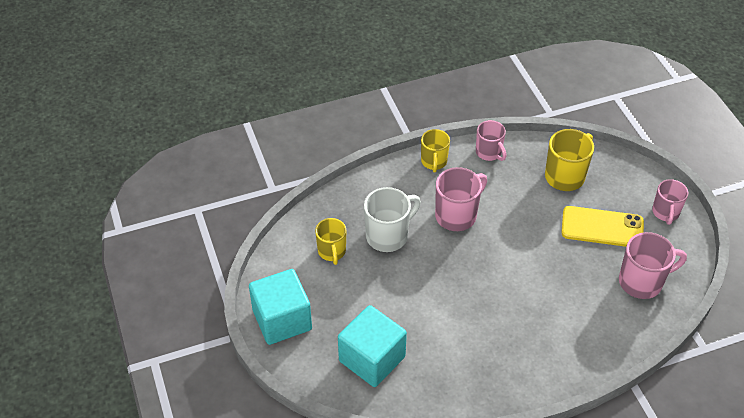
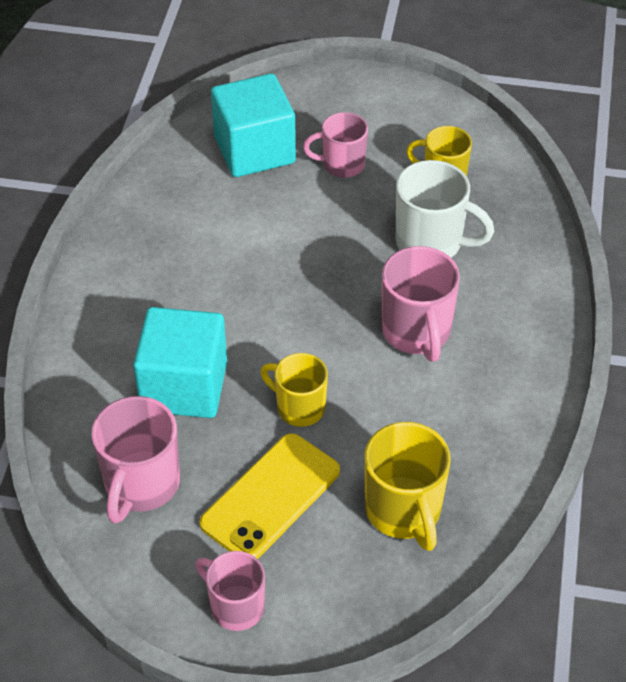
camera: 120 degrees right, 0 degrees up
(282, 320) = (369, 98): turquoise cube -> turquoise cube (184, 386)
(388, 235) = (431, 243): white mug -> white mug turned 60 degrees counterclockwise
(434, 162) = (540, 356): yellow mug -> yellow mug (299, 407)
(489, 153) = (518, 436): pink mug -> pink mug (342, 165)

